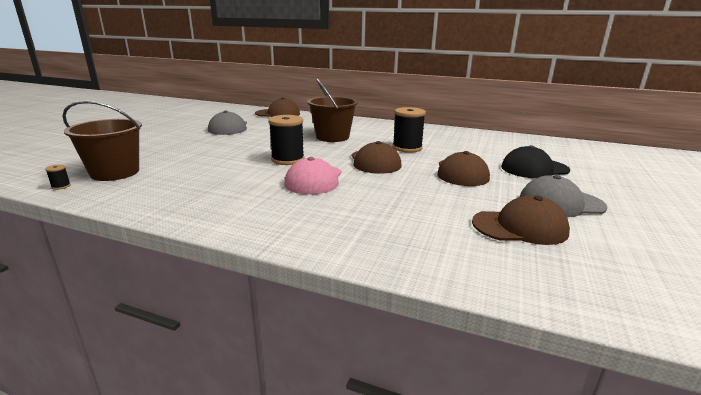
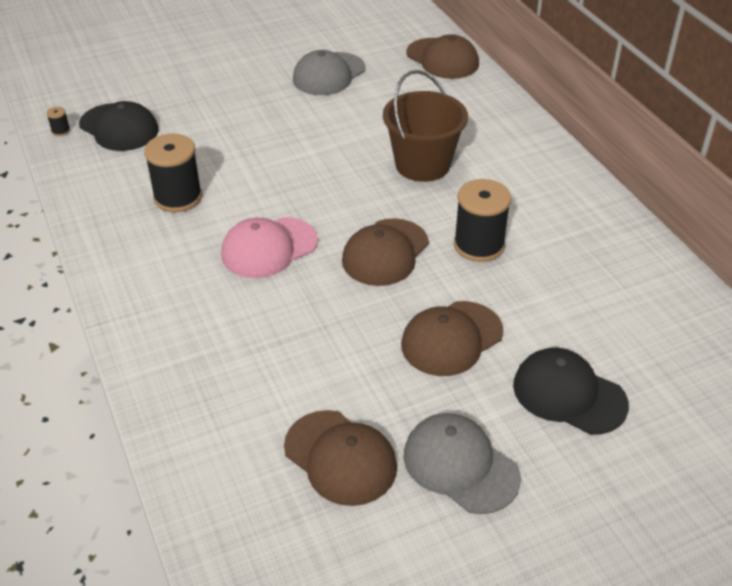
camera: 45 degrees right, 20 degrees up
(115, 172) = (119, 128): brown bucket -> black cap
(287, 159) = (297, 191): black spool -> black spool (178, 197)

